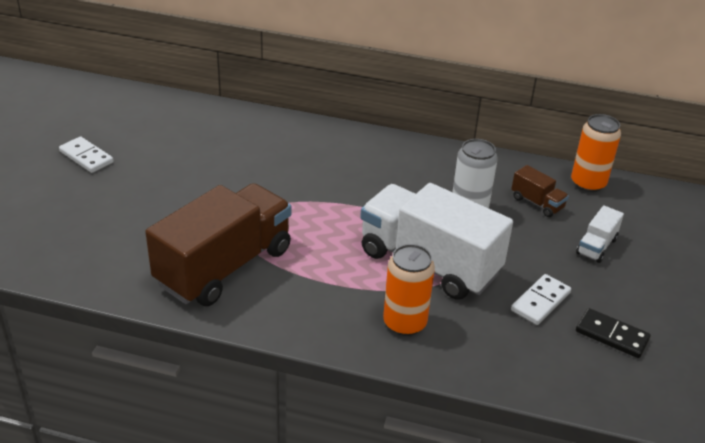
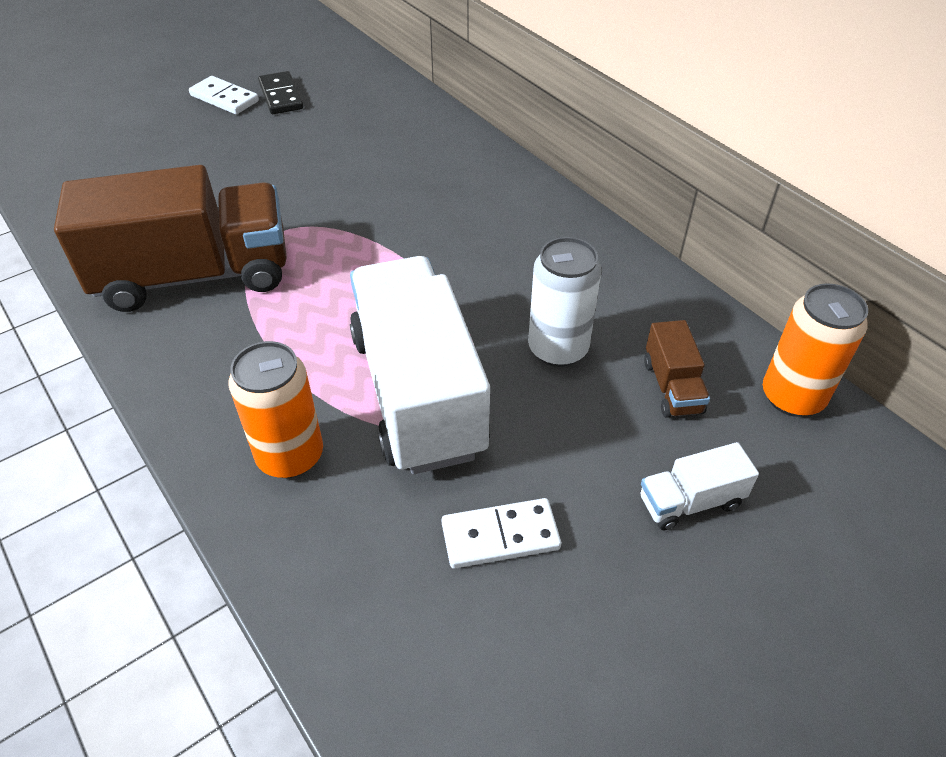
camera: 40 degrees right, 10 degrees up
(86, 157) = (224, 98): white domino -> white domino turned 45 degrees counterclockwise
(611, 335) = (545, 659): black domino -> black domino (281, 96)

